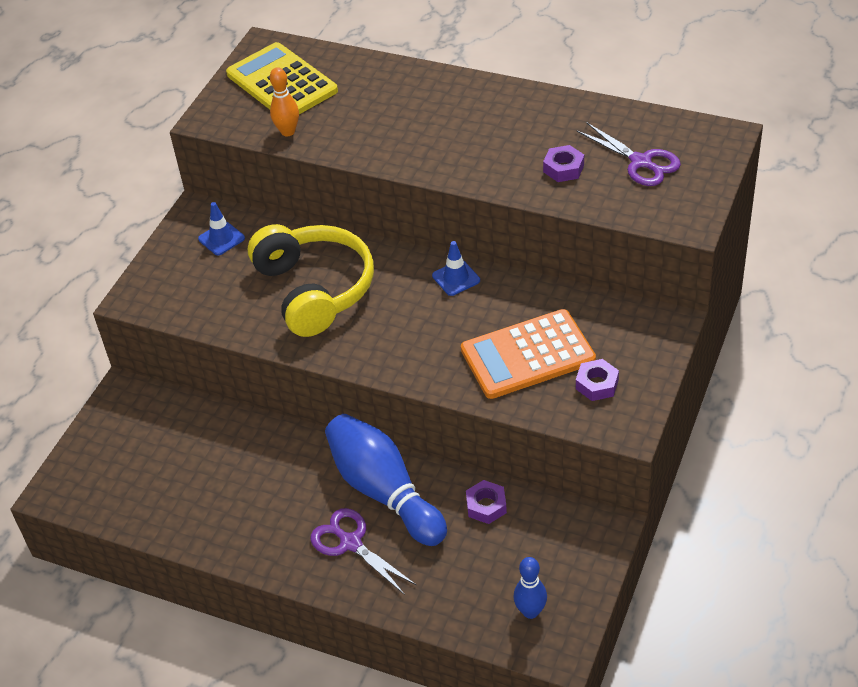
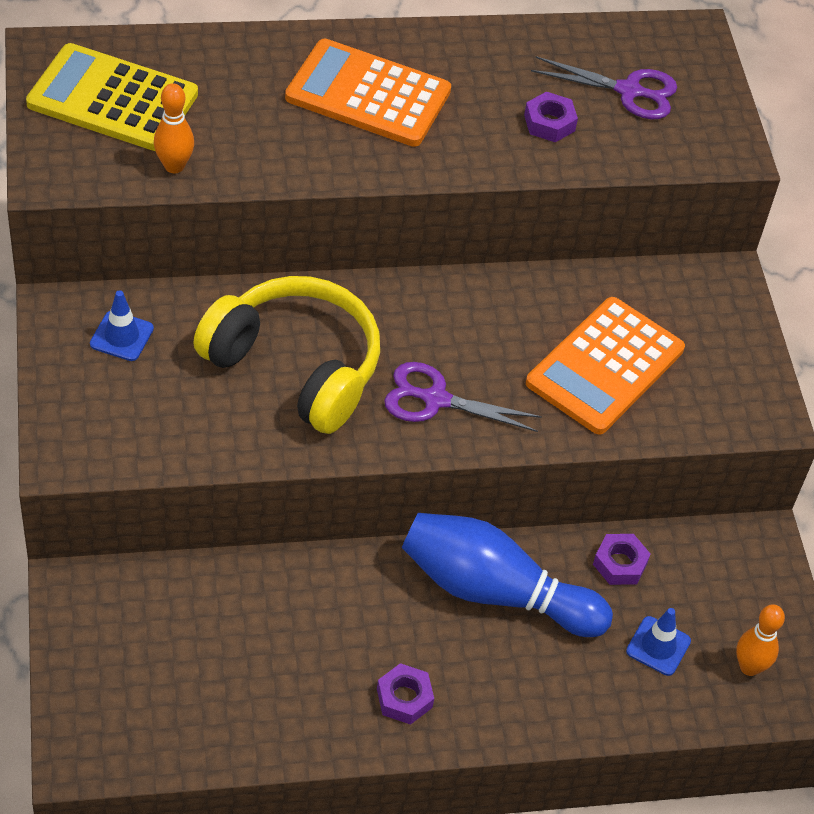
camera: 40 degrees left, 5 degrees up
(350, 543) = (500, 669): purple scissors -> purple scissors (435, 399)
(449, 119) = (368, 94): none -> orange calculator
(456, 278) = (456, 297): blue traffic cone -> blue traffic cone (658, 646)
(530, 611) = (749, 667): blue bowling pin -> orange bowling pin
(597, 384) = (703, 376): purple nut -> purple nut (404, 698)

